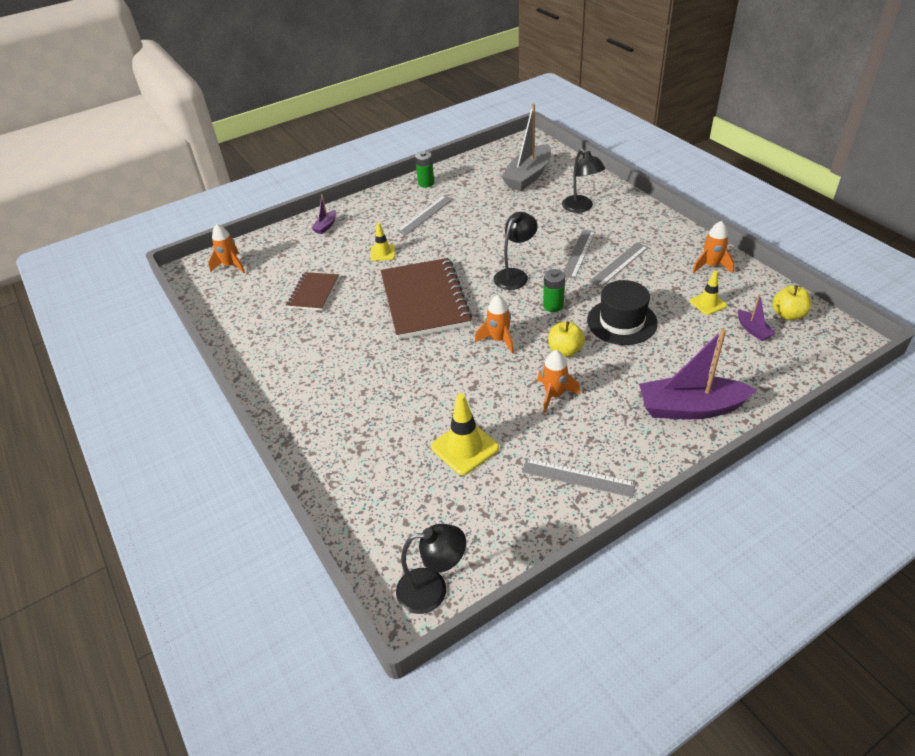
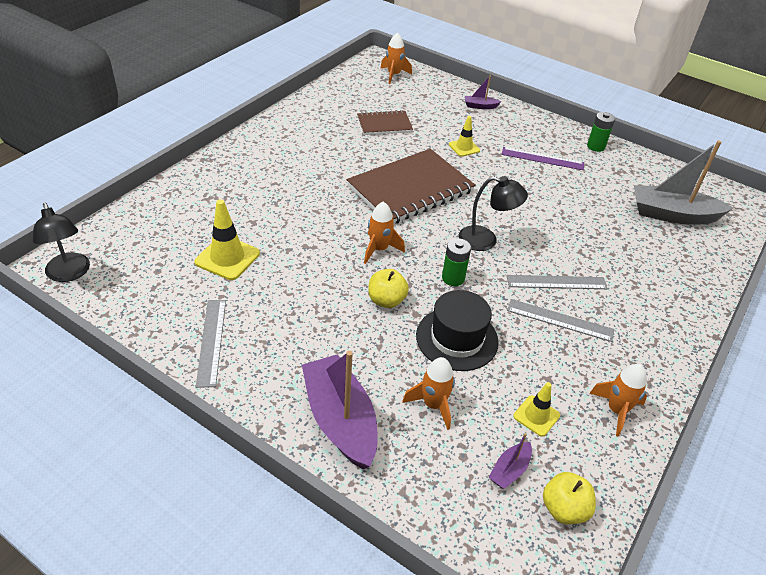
camera: 60 degrees right, 0 degrees up
(425, 214) = (542, 158): grey ruler -> purple ruler
(554, 395) = (316, 304): orange rocket -> orange rocket (433, 405)
(581, 207) = (646, 269): black lamp -> none

